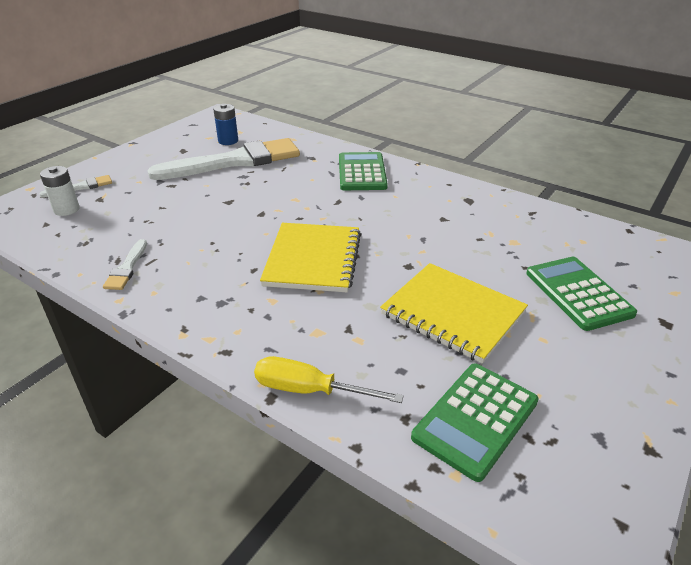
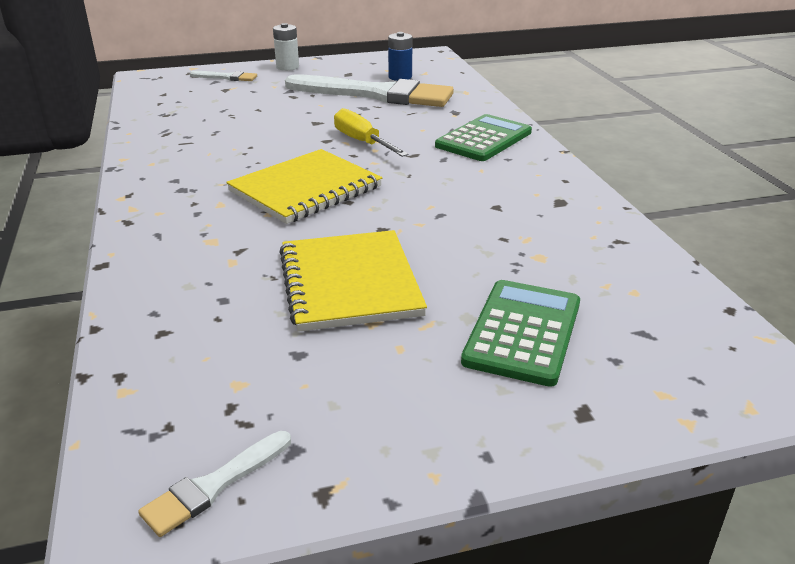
camera: 40 degrees right, 5 degrees down
(66, 209) = (191, 89): white battery -> white battery (287, 67)
(127, 268) = (162, 140): white brush -> white brush (214, 485)
(309, 390) = (133, 274): yellow screwdriver -> yellow screwdriver (362, 142)
(475, 419) = (212, 366): green calculator -> none

